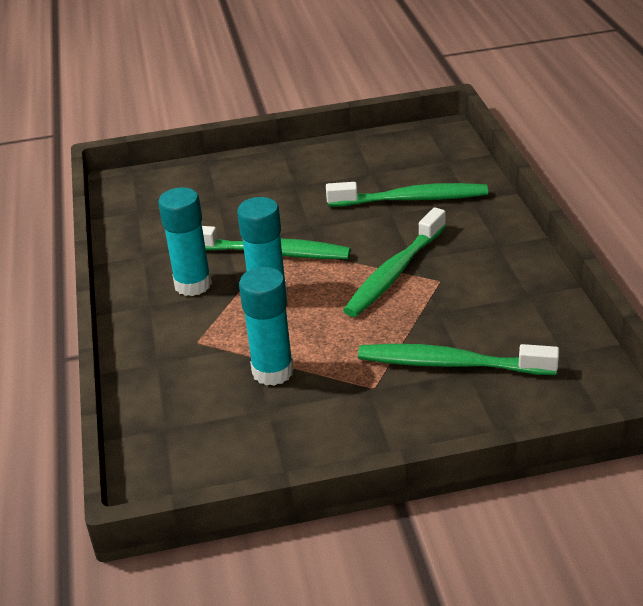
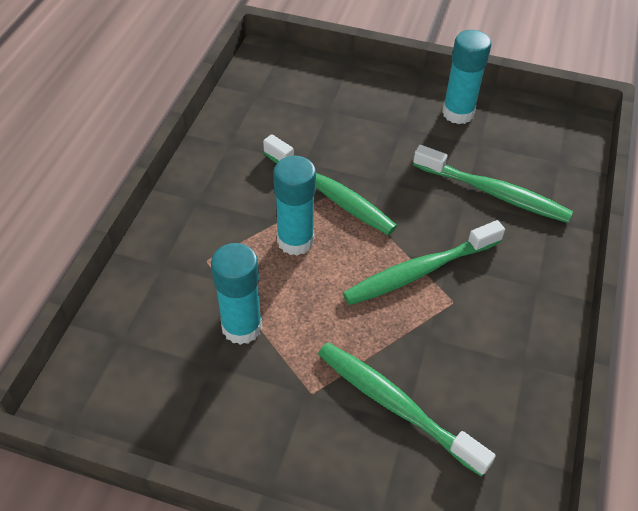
camera: 25 degrees right, 15 degrees up
(193, 284) = (244, 196): turquoise glue stick -> turquoise glue stick (458, 113)

